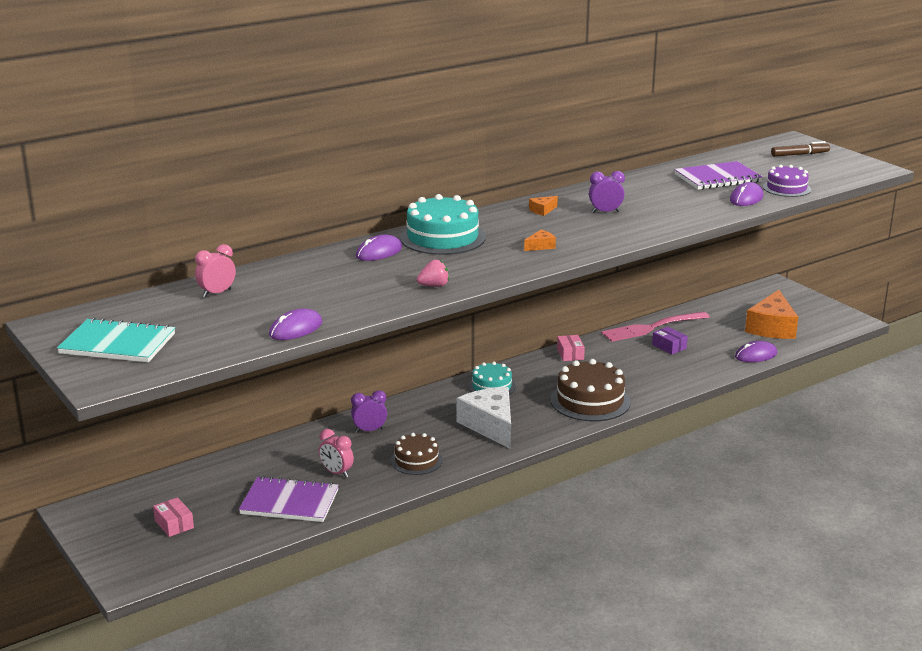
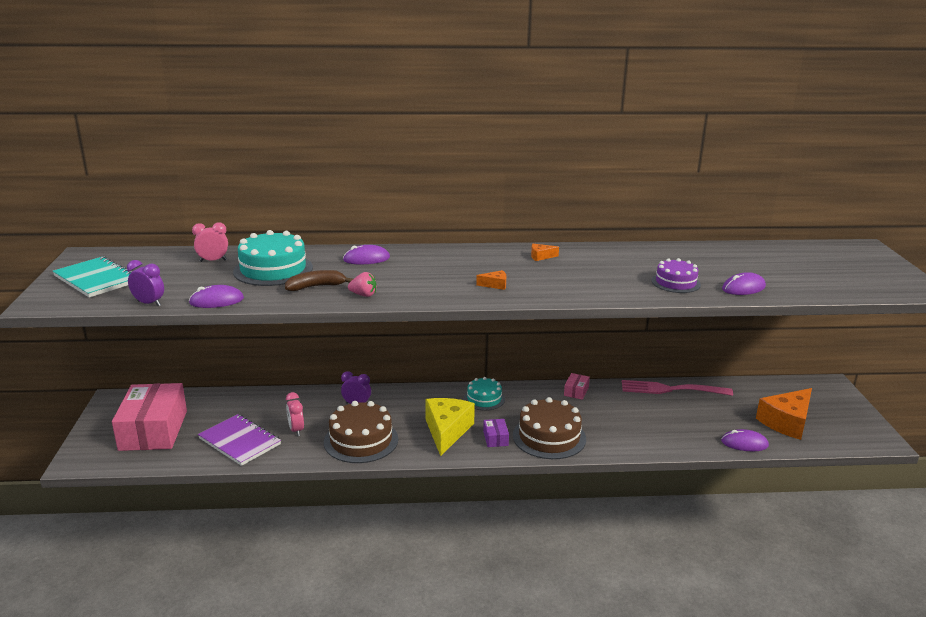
camera: 30 degrees right, 0 degrees up
(174, 524) = (153, 430): pink box -> pink box, size x2.45
(374, 290) = (316, 286): none -> brown banana
(416, 460) = (361, 440): brown cake -> brown cake, size x1.65
(442, 238) = (429, 259): turquoise cake -> turquoise cake (273, 269)
(490, 425) = (447, 431): white cheese -> yellow cheese
(605, 212) = (592, 270): purple clock -> purple clock (149, 303)
(669, 346) = (669, 410): purple box -> purple box (495, 438)
(717, 178) = (739, 264): purple notebook -> none
(786, 188) = (798, 288): purple cake -> purple cake (675, 282)
(799, 154) = (854, 261): brown marker -> none

